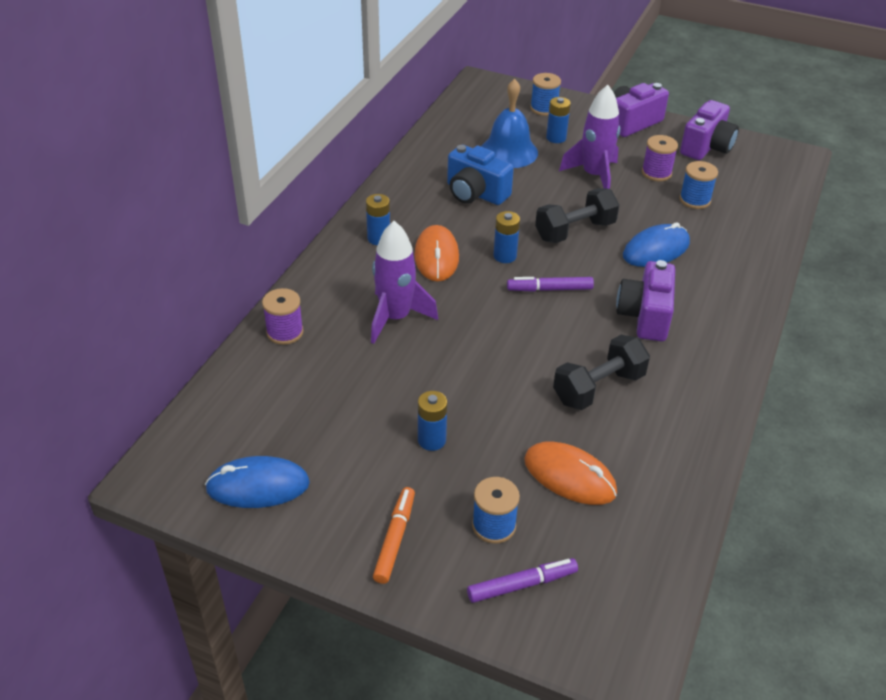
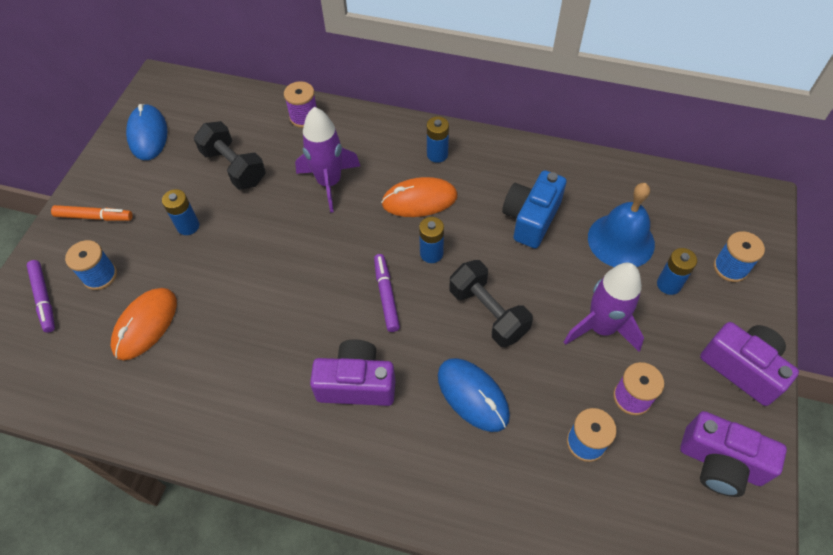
camera: 85 degrees right, 15 degrees up
(598, 388) = (250, 343): black dumbbell -> black dumbbell (234, 167)

